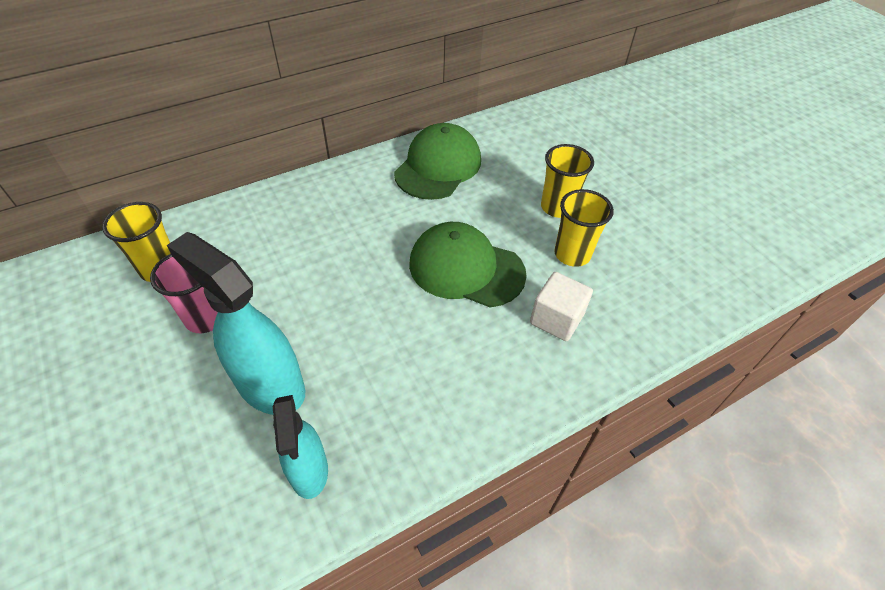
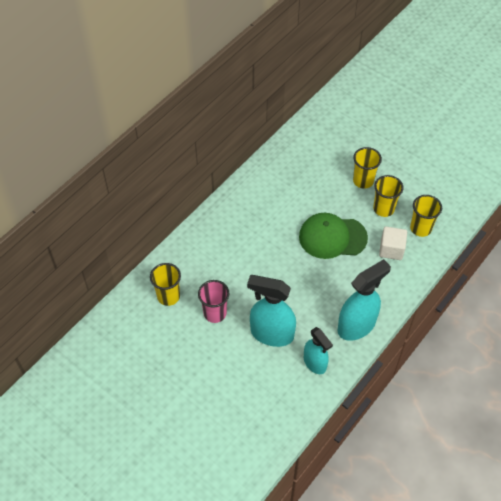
camera: 20 degrees left, 5 degrees up
(427, 428) = (356, 326): none -> turquoise spray bottle
(438, 166) = (282, 175): green cap -> none
(624, 302) = (420, 228): none -> yellow cup

